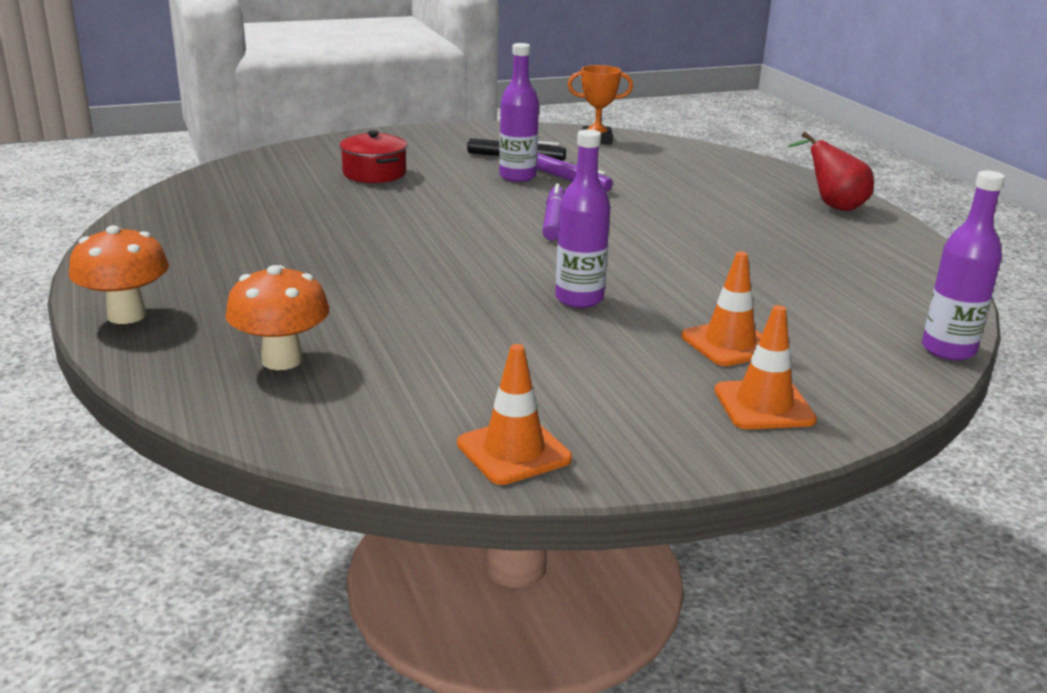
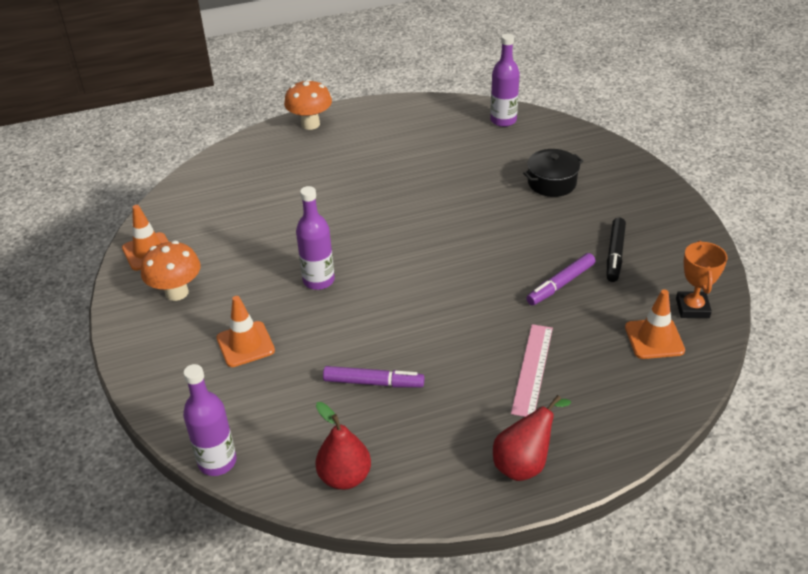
camera: 95 degrees right, 15 degrees up
(282, 360) = (254, 175): orange mushroom -> orange mushroom (177, 292)
(374, 173) = (551, 183): red pot -> black pot
(517, 176) = (562, 255): purple bottle -> purple bottle (503, 120)
(554, 221) = (461, 273): purple marker -> purple marker (373, 383)
(706, 197) = (532, 369): none -> pink ruler
(764, 405) = (167, 348): orange traffic cone -> orange traffic cone (654, 339)
(911, 279) = (345, 477): none -> red pear

